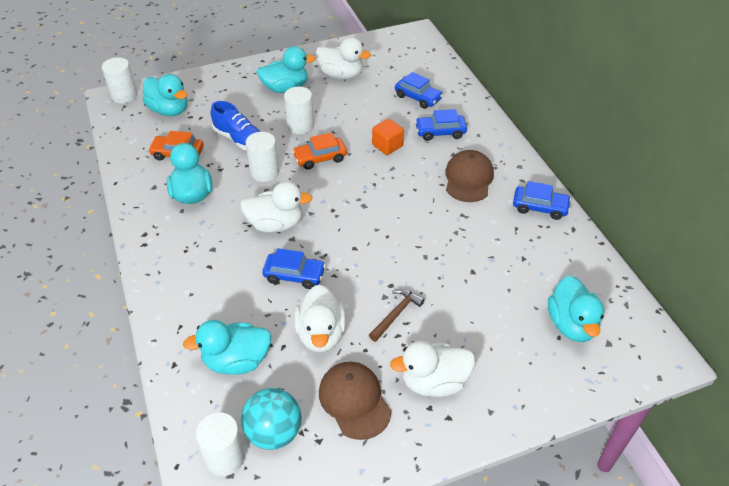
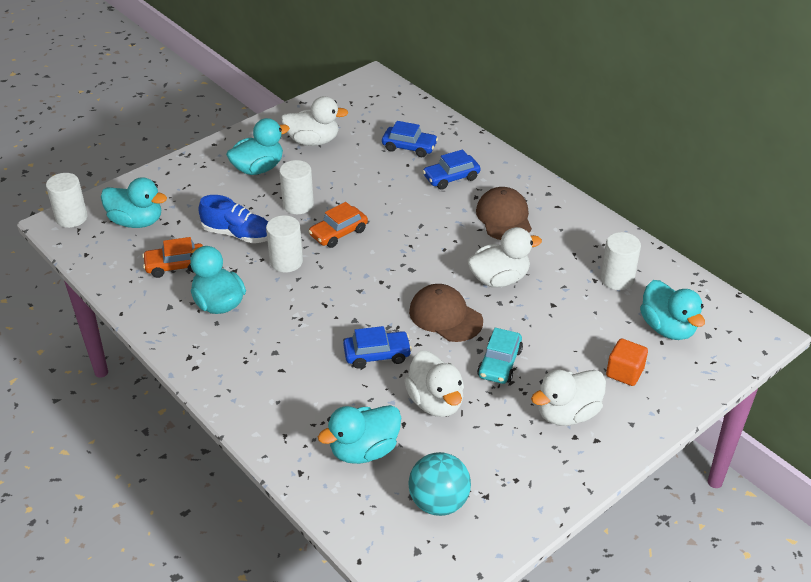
camera: 20 degrees left, 5 degrees down
(225, 457) = (403, 538): white cylinder -> white cylinder (617, 279)
(276, 224) = (329, 310): white duck -> white duck (499, 279)
(354, 401) = (501, 451): brown cap -> brown cap (445, 316)
(387, 146) = (403, 204): orange cube -> orange cube (624, 372)
(396, 314) = (500, 363): brown hammer -> turquoise car
(540, 207) = (587, 228): blue car -> none

